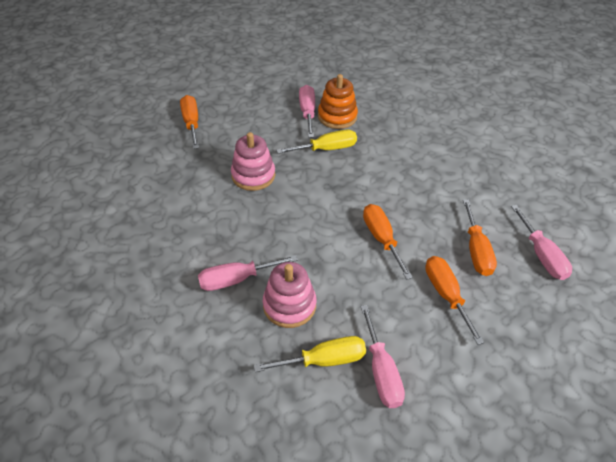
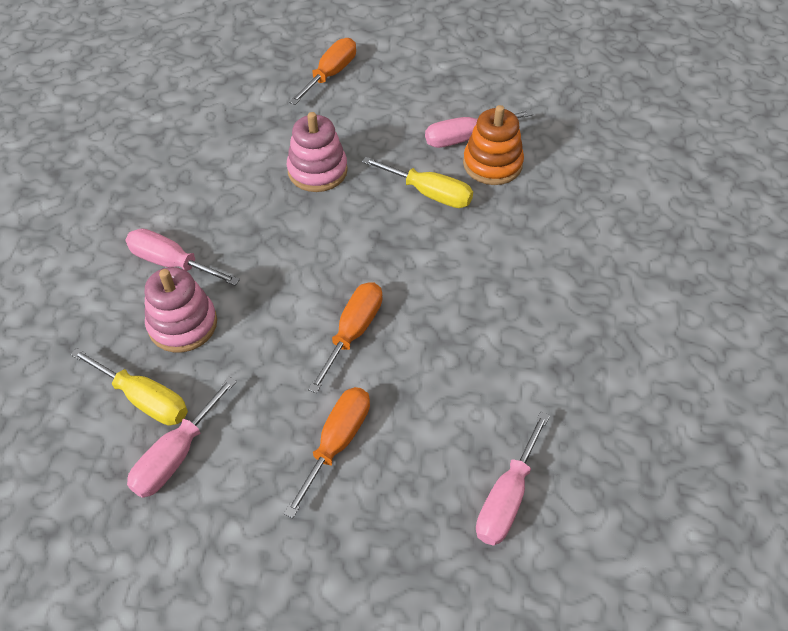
camera: 45 degrees right, 5 degrees up
(307, 112) = (465, 138): pink screwdriver -> pink screwdriver turned 150 degrees counterclockwise
(476, 250) = (437, 427): orange screwdriver -> none

